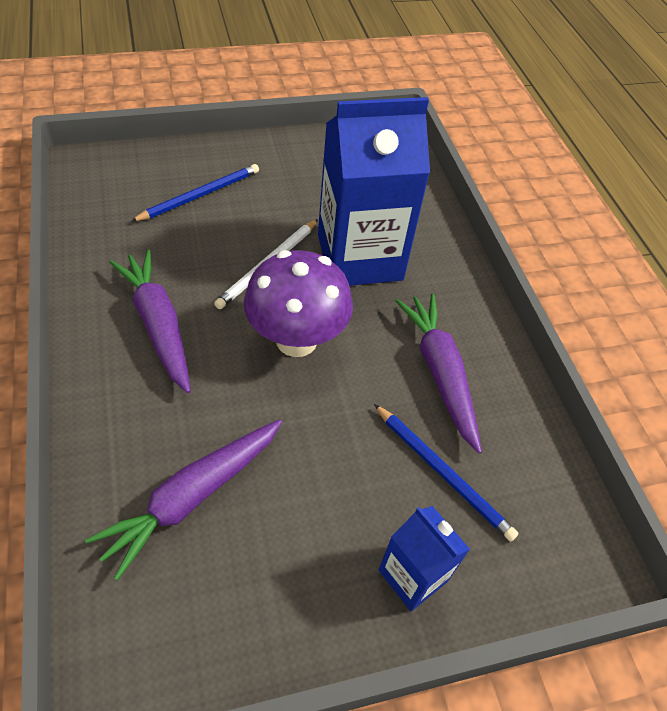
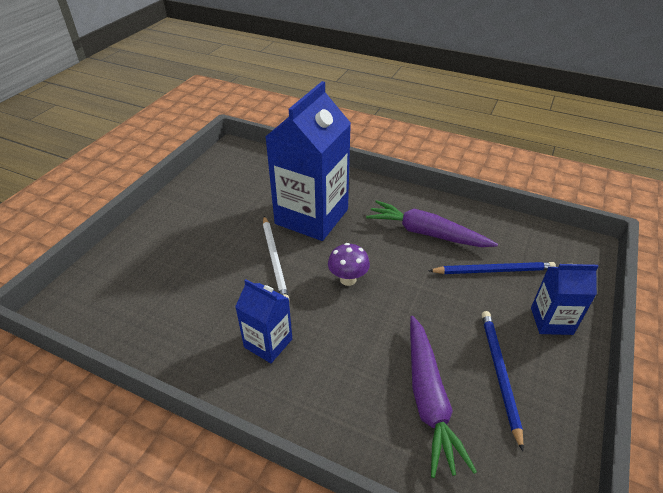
camera: 45 degrees left, 10 degrees down
(158, 325) = (268, 343): purple carrot -> blue carton
(200, 195) = (174, 259): blue pencil -> blue pencil (499, 373)
(296, 340) = (348, 279): purple mushroom -> purple mushroom, size x0.52

